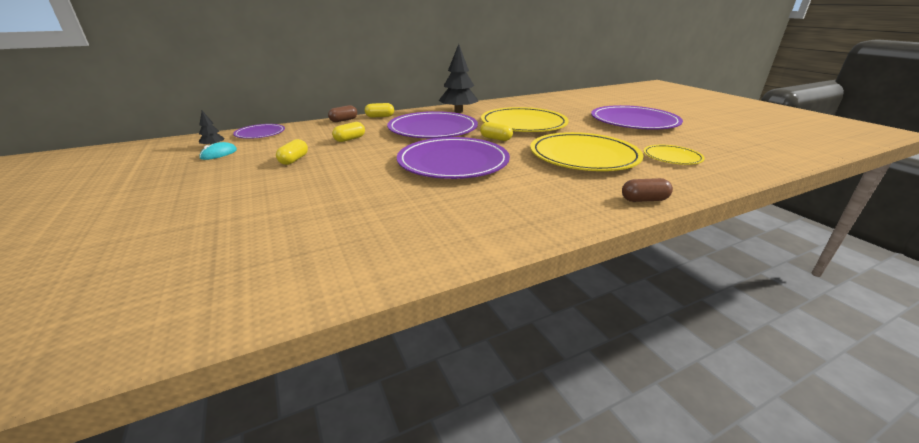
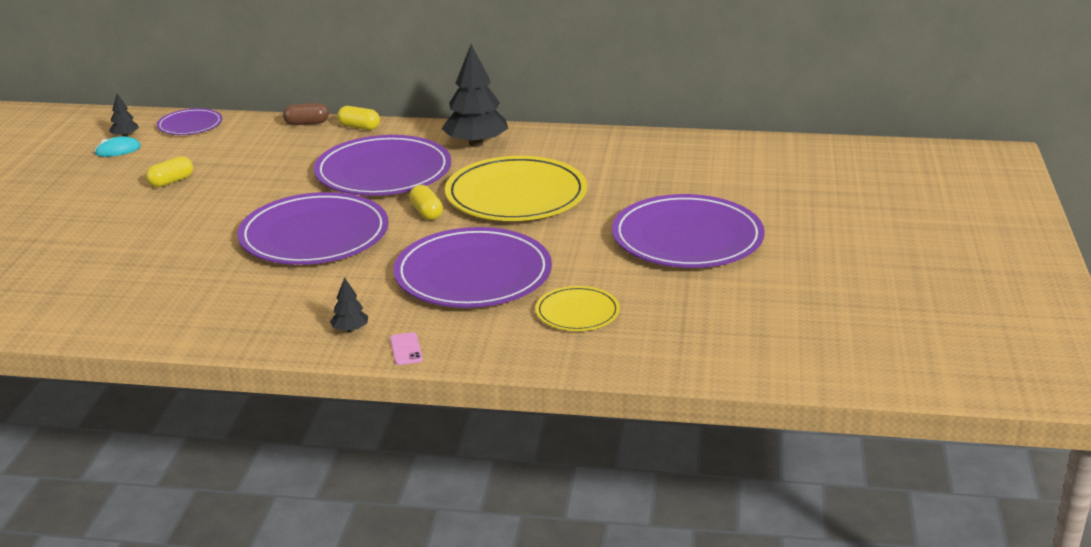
camera: 35 degrees right, 0 degrees up
(350, 139) = (265, 163): yellow capsule -> none
(583, 156) = (473, 274): yellow plate -> purple plate
(588, 201) = (350, 329): none -> black tree
(644, 200) = (406, 349): brown capsule -> pink phone

